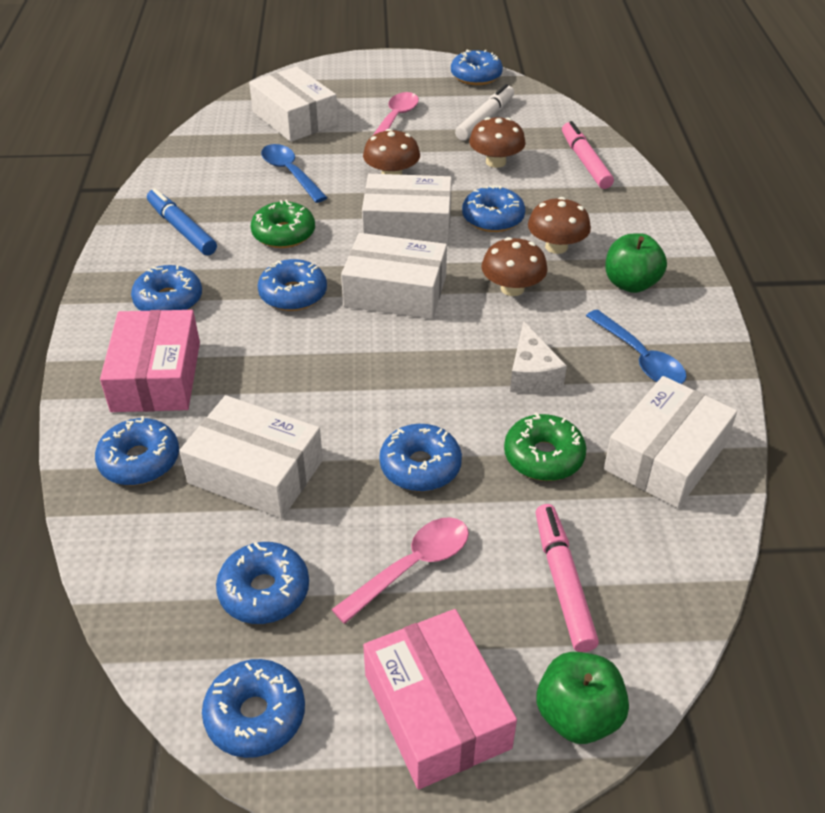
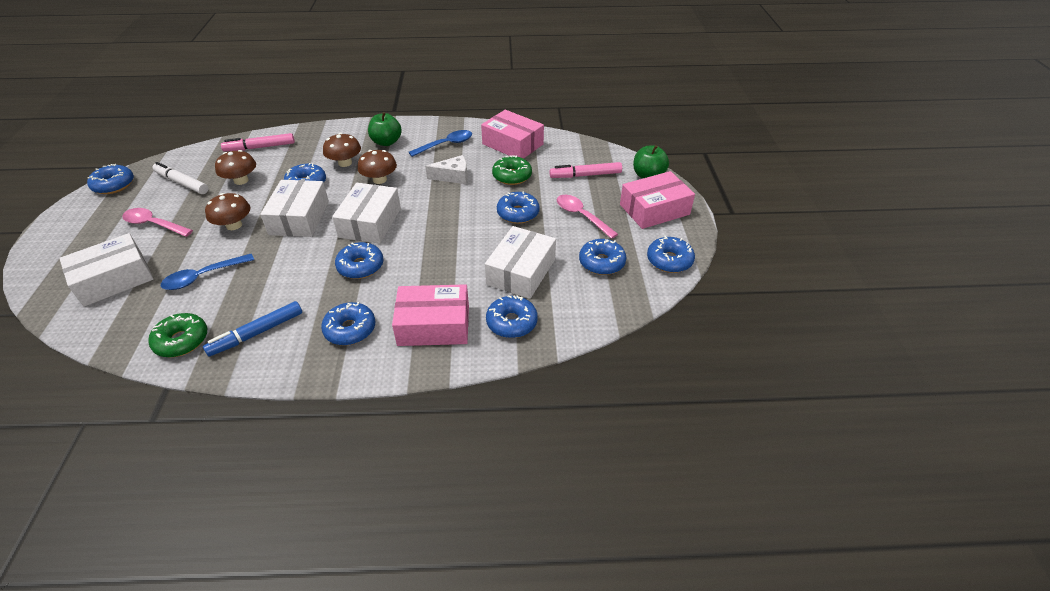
camera: 90 degrees left, 0 degrees up
(284, 234) = (287, 275): green donut -> green donut (182, 341)
(665, 456) = (512, 144): white box -> pink box

